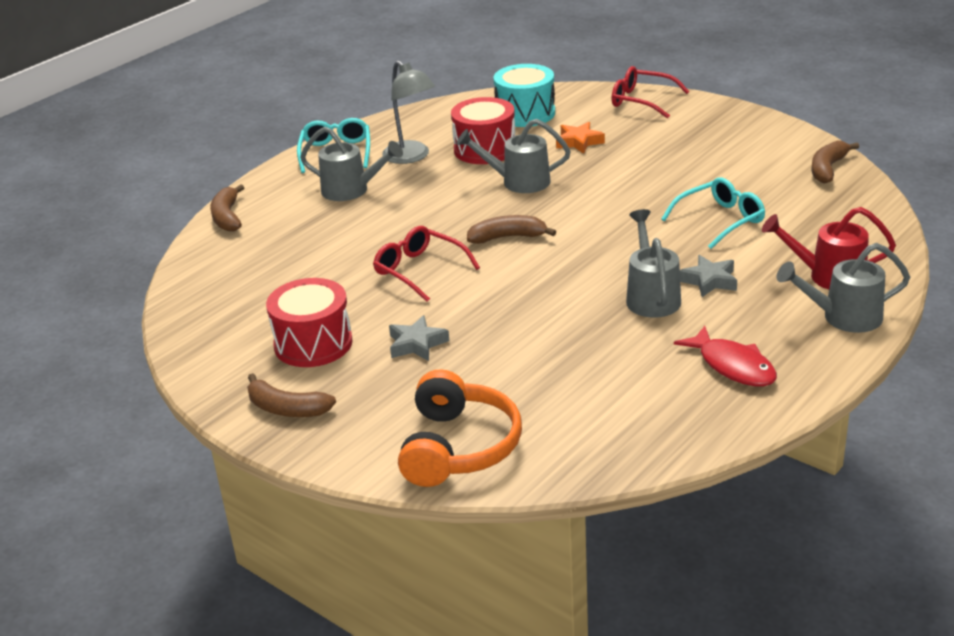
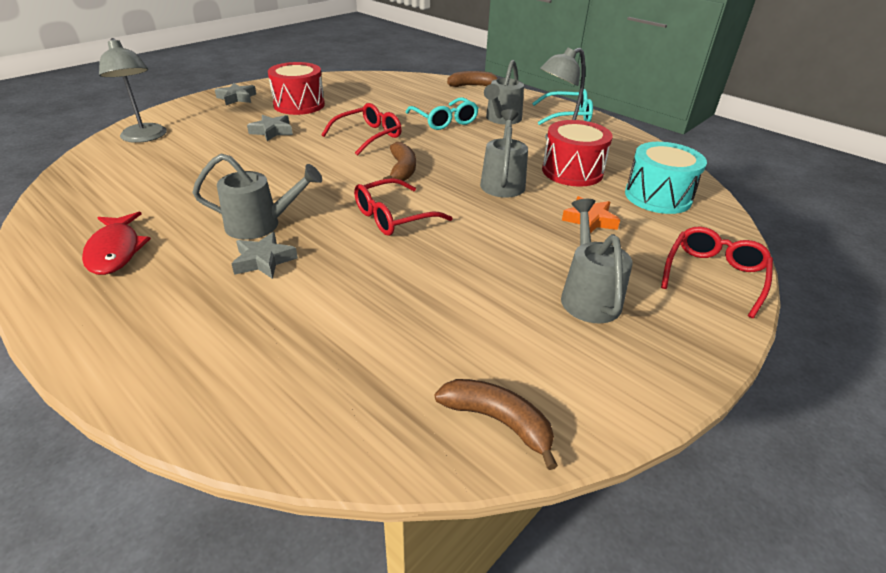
camera: 90 degrees right, 5 degrees up
(287, 409) = (237, 98): brown banana -> grey star
(459, 447) = (145, 137): orange headphones -> grey lamp
(608, 229) = (394, 217): none -> red glasses
(720, 220) = (382, 287): turquoise glasses -> turquoise glasses (444, 121)
(732, 366) = (115, 251): red fish -> red fish turned 75 degrees counterclockwise
(828, 276) = (212, 349): red watering can -> none
(843, 317) = (121, 341): grey watering can -> grey watering can (588, 295)

